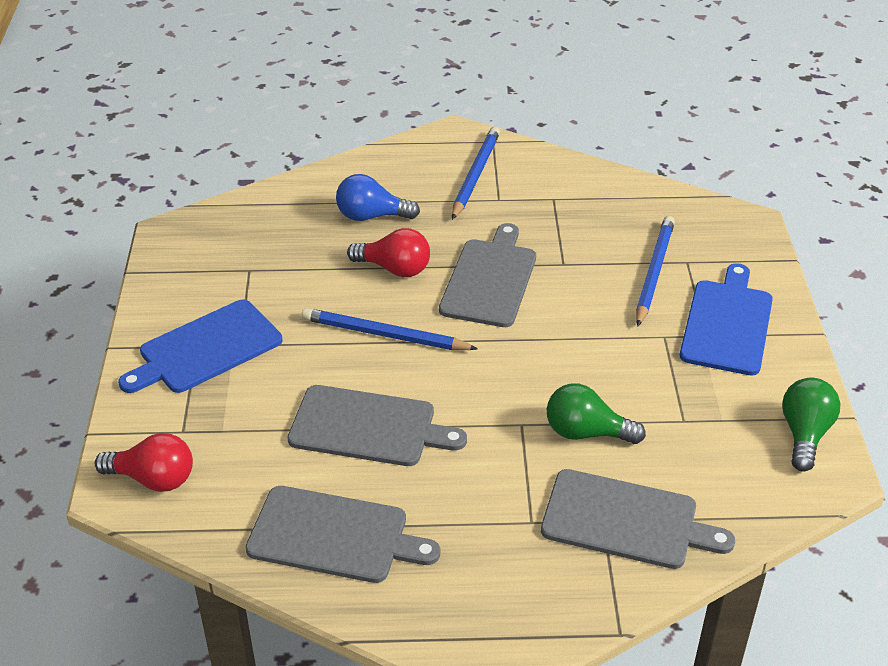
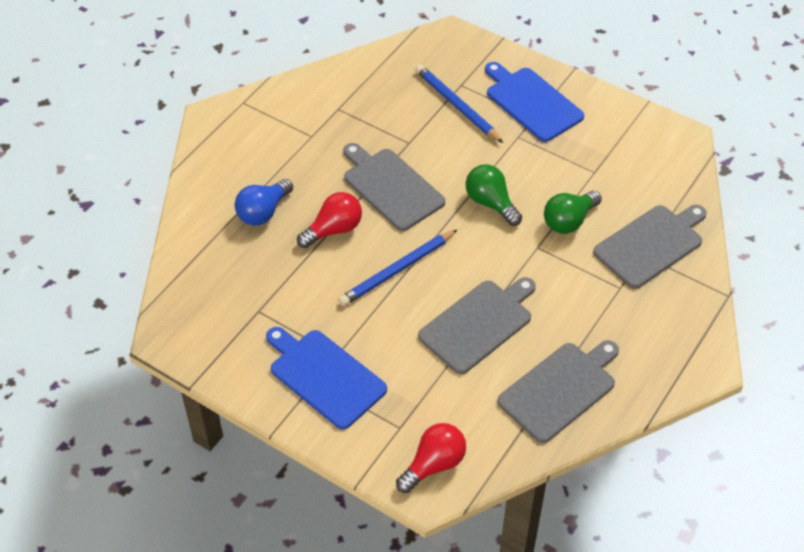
camera: 55 degrees left, 10 degrees up
(206, 349) = (324, 376): blue cutting board -> blue cutting board turned 135 degrees clockwise
(475, 175) = (272, 133): blue pencil -> none
(804, 434) = (646, 128): green light bulb -> green light bulb (491, 203)

